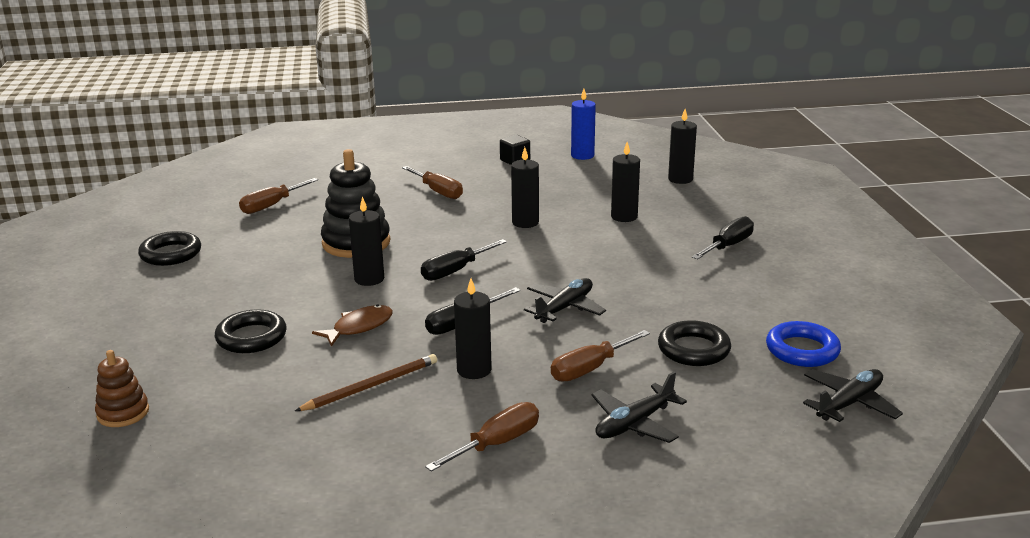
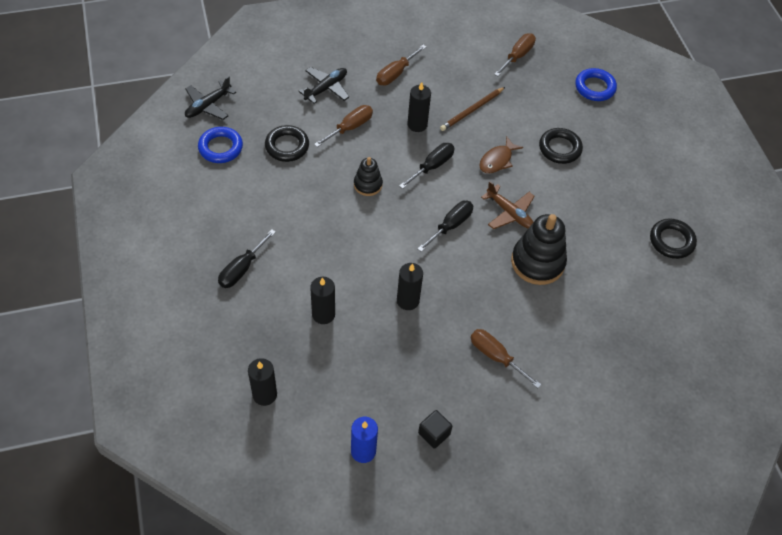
camera: 170 degrees right, 30 degrees up
(123, 413) = (595, 87): brown stacking toy -> blue ring
(271, 205) = (635, 322): brown screwdriver -> brown screwdriver (517, 56)
(369, 279) = (509, 213): black candle -> brown plane
(564, 308) = (368, 184): black plane -> black stacking toy

